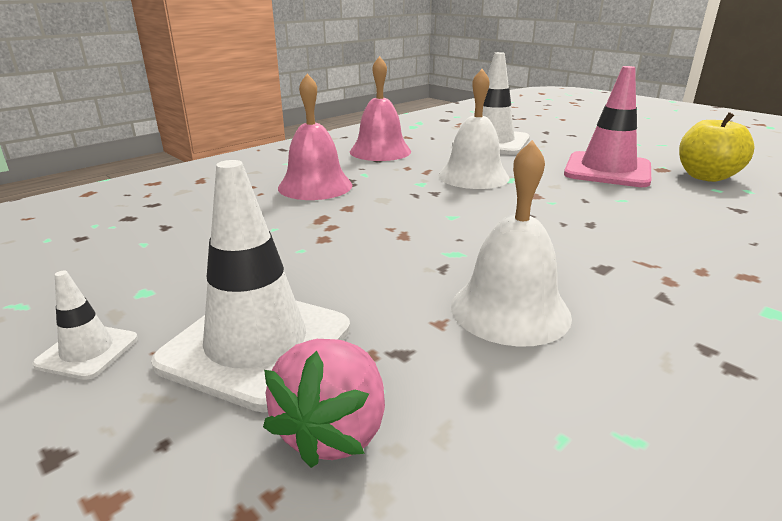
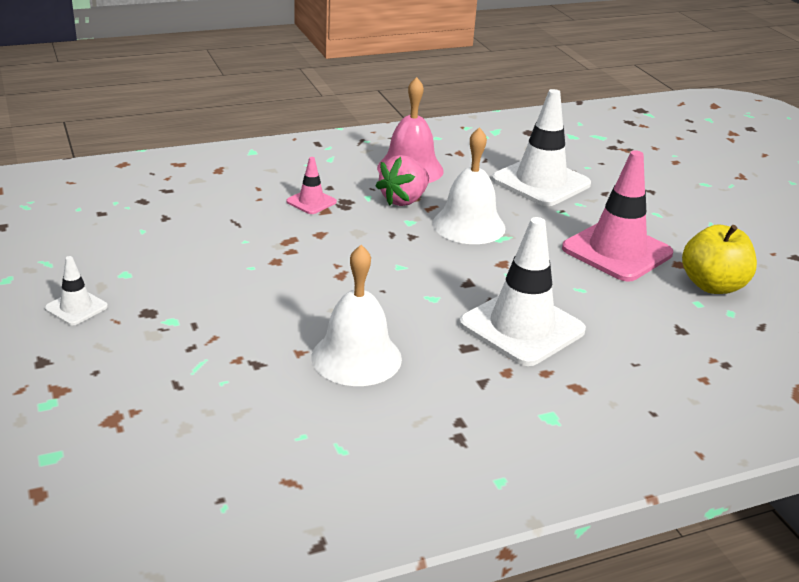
camera: 20 degrees right, 5 degrees up
(256, 345) = (173, 332): white traffic cone -> white traffic cone (522, 327)
(315, 186) = (311, 202): pink bell -> pink traffic cone
(334, 431) = (183, 393): pink strawberry -> pink strawberry (404, 200)

